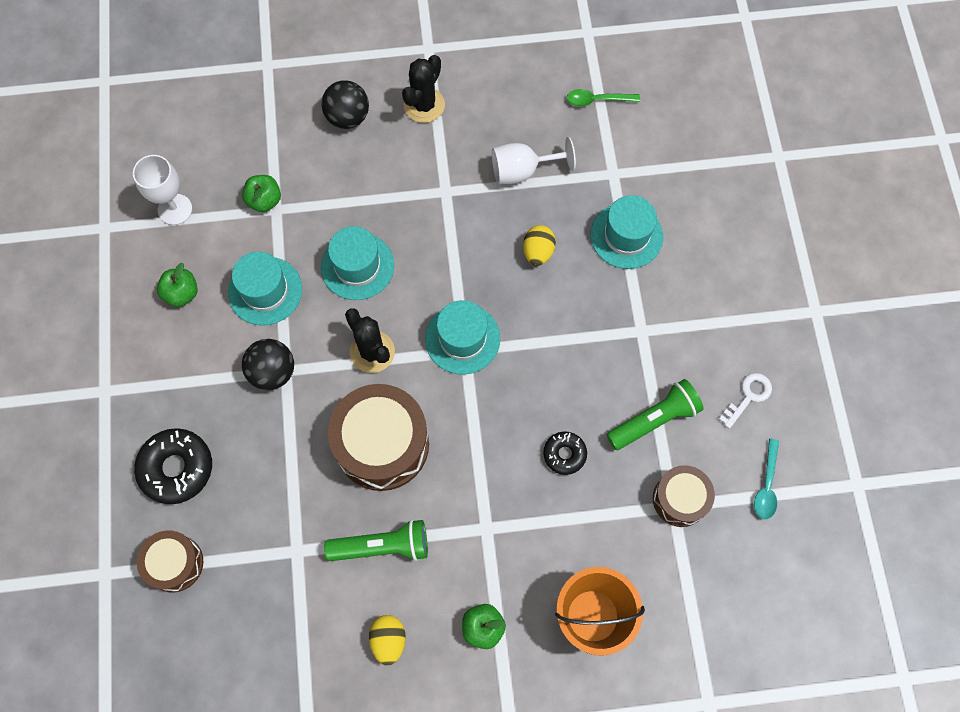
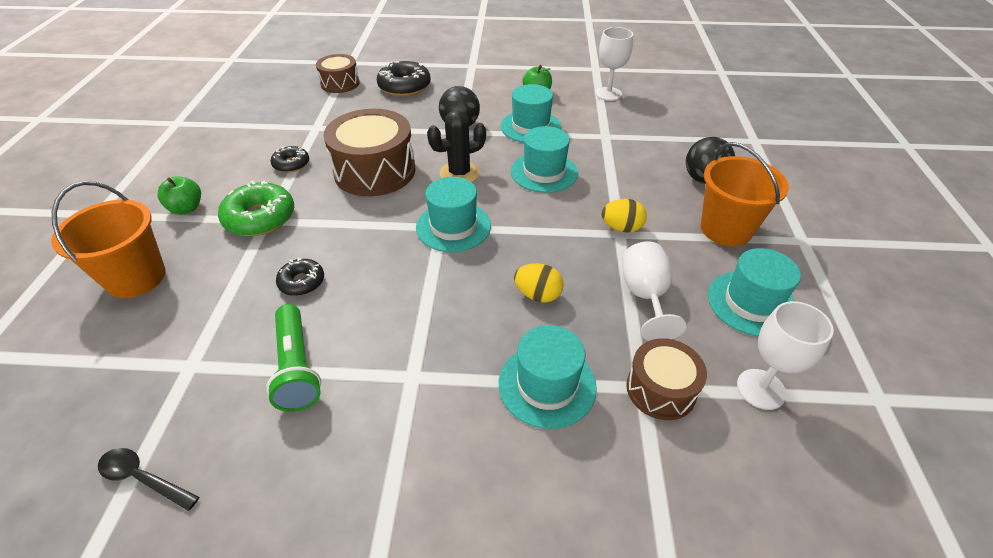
camera: 100 degrees right, 25 degrees down
(264, 200) = (614, 131): green apple -> none
(382, 546) = (291, 164): green flashlight -> black donut
(388, 640) = (219, 161): yellow egg -> yellow egg (621, 228)
(424, 105) = (725, 229): black cactus -> orange bucket
(483, 537) = (260, 218): none -> green donut
(514, 96) = (751, 303): none -> turquoise hat
(596, 100) = (761, 389): green spoon -> white goblet
(680, 499) = (192, 374): brown drum -> brown drum (661, 389)
(748, 396) = (271, 486): white key -> none
(766, 486) = (143, 478): turquoise spoon -> black spoon

